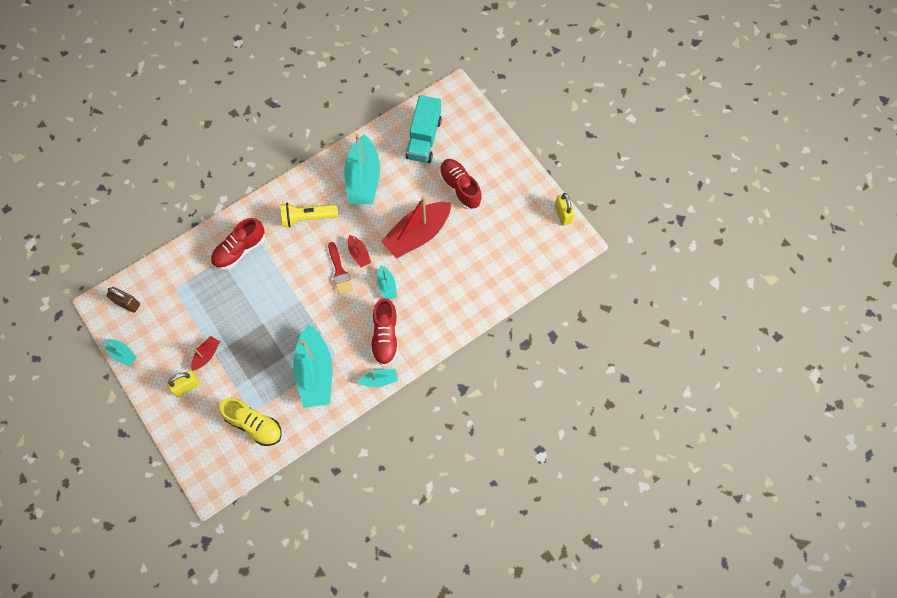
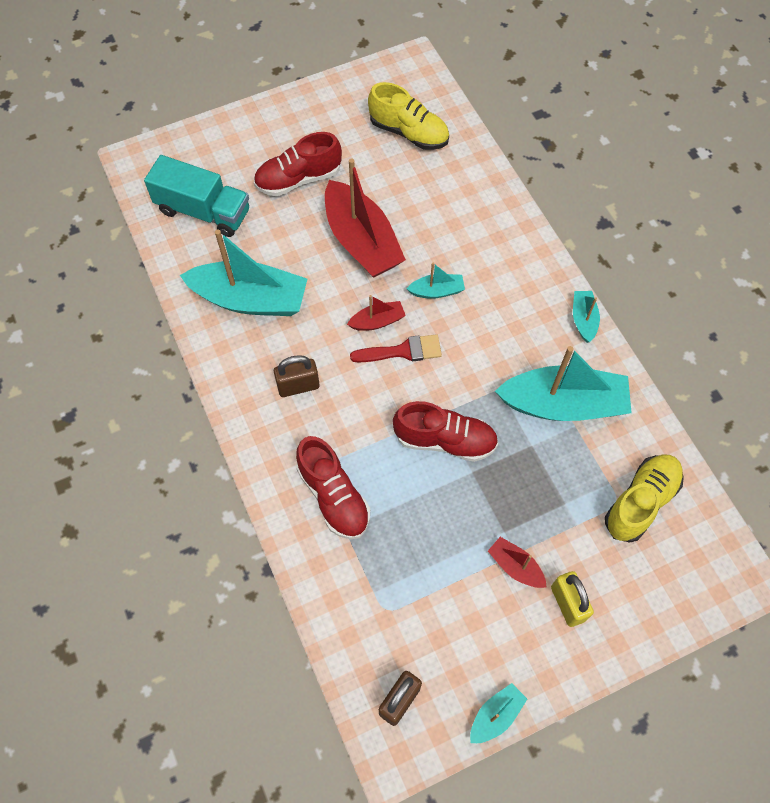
camera: 80 degrees left, 5 degrees down
(307, 218) = (298, 386): yellow flashlight -> brown padlock
(385, 336) = (517, 304): red shoe -> red shoe (445, 440)
(514, 249) = (408, 132): none -> yellow shoe
(563, 214) = (368, 72): yellow padlock -> none

